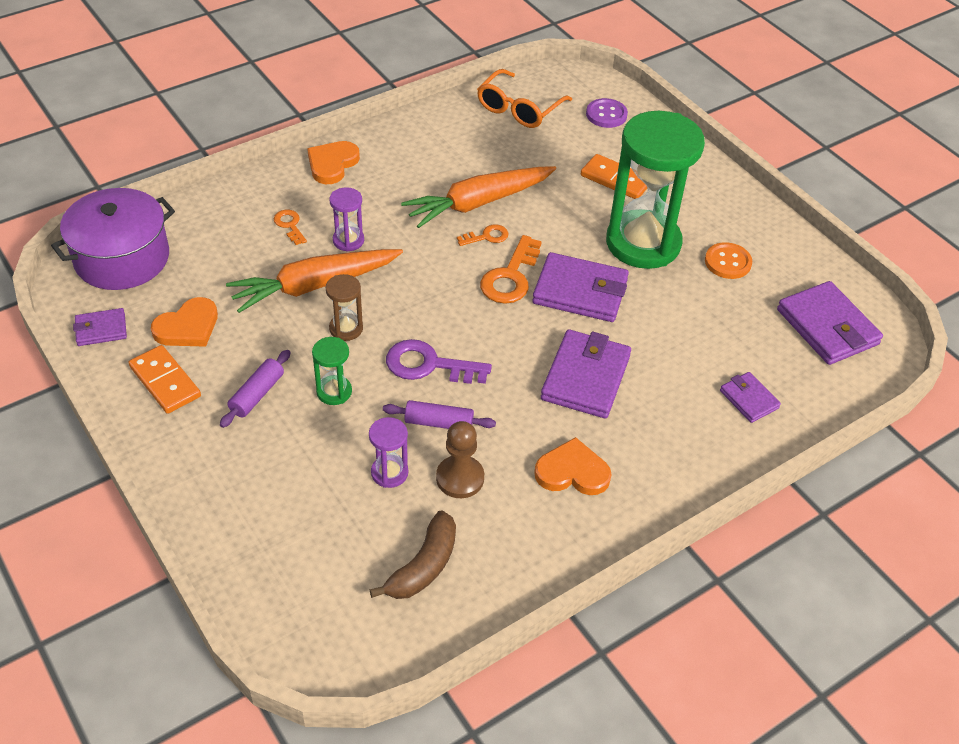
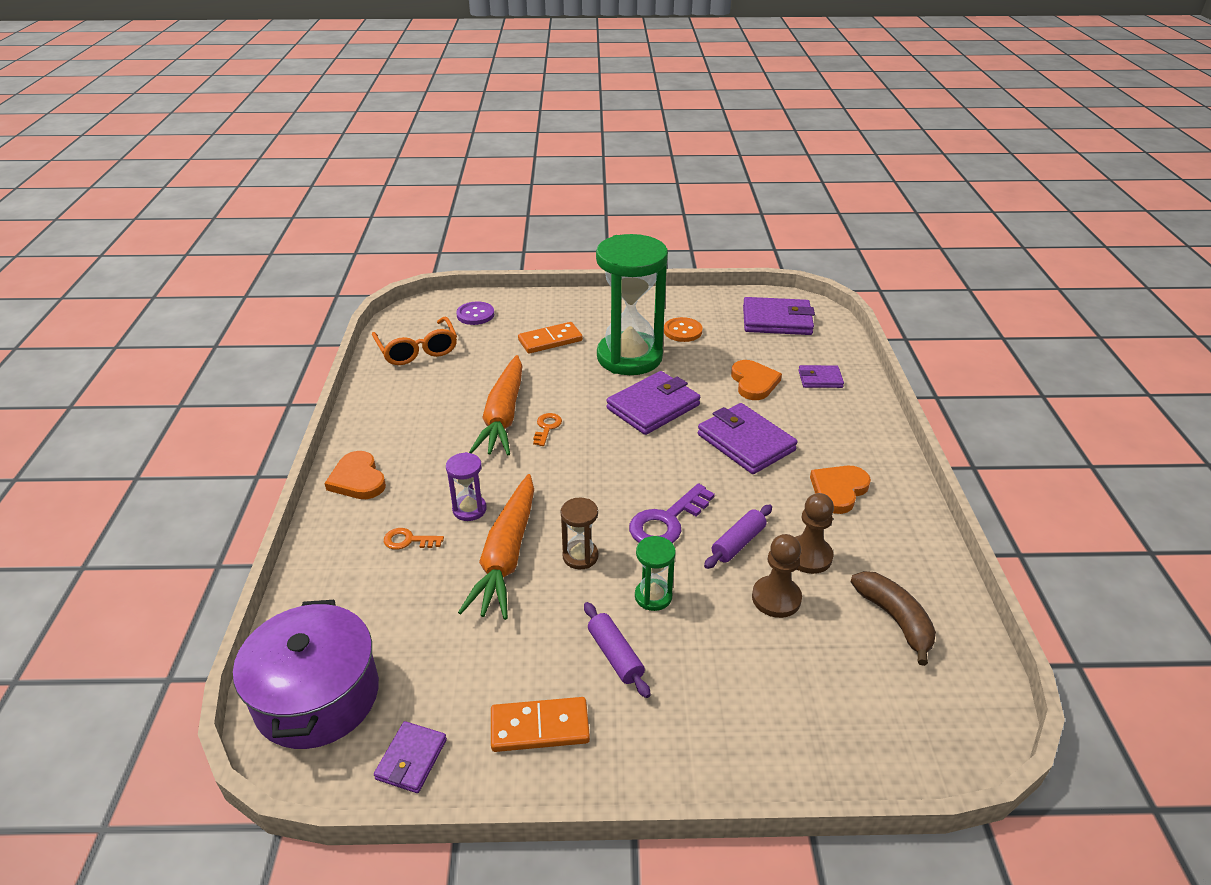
camera: 55 degrees left, 10 degrees down
(188, 327) = (476, 676): orange heart -> orange heart (754, 382)
(389, 473) = (776, 598): purple hourglass -> brown pawn
(510, 277) = (605, 434): orange key -> none

